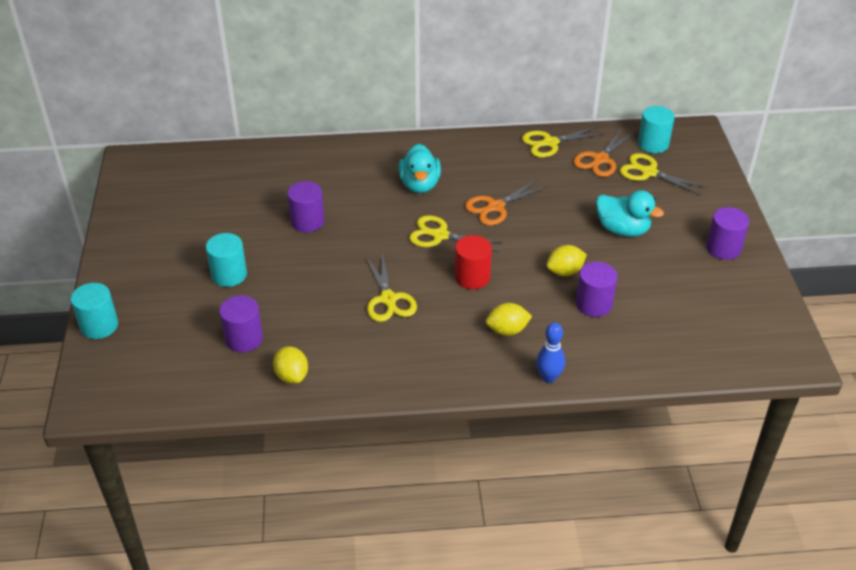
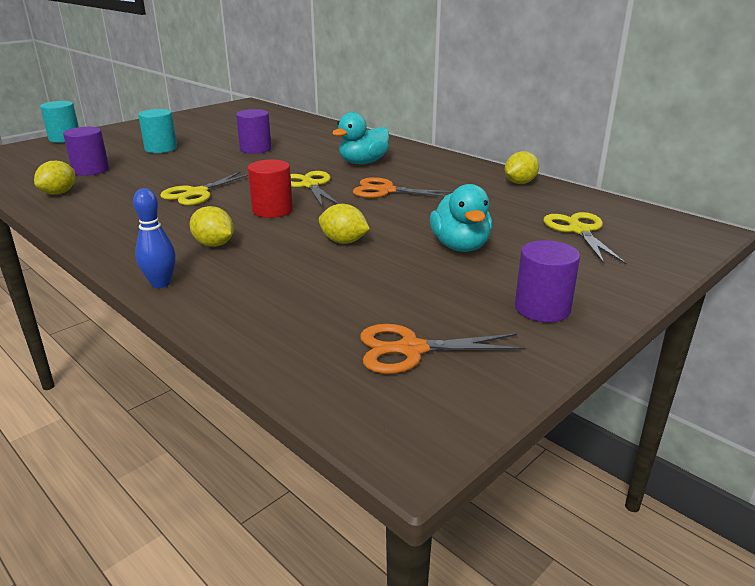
camera: 50 degrees right, 15 degrees down
(550, 143) = (520, 183): yellow scissors -> yellow lemon
(593, 304) = (313, 269): purple cylinder -> none
(600, 159) = (545, 206): orange scissors -> orange scissors (411, 349)
(653, 144) = (627, 219): turquoise cylinder -> none

